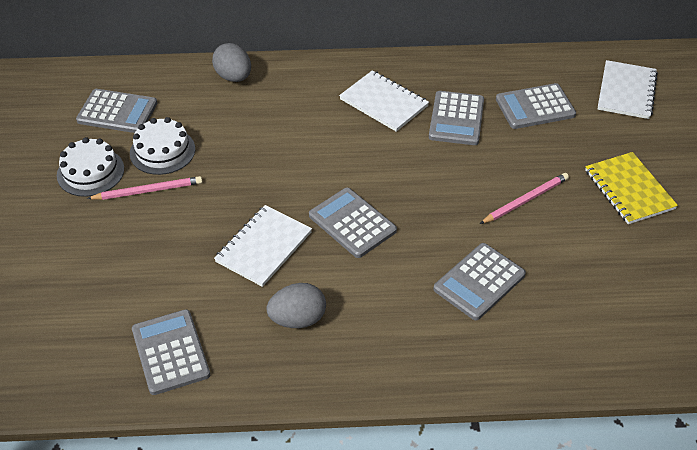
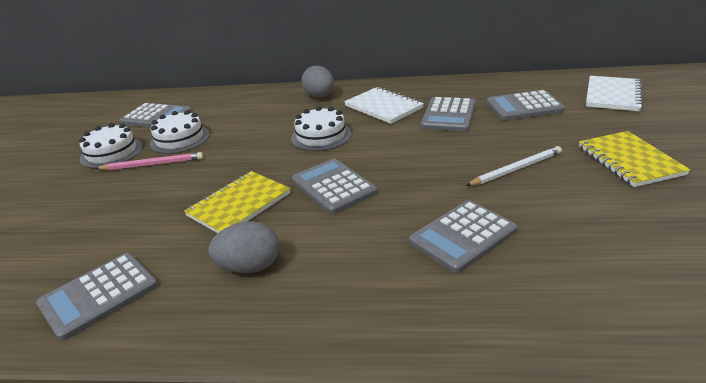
camera: 10 degrees right, 15 degrees down
(171, 352) = (99, 295): grey calculator -> grey calculator turned 120 degrees counterclockwise
(233, 77) = (260, 96): grey egg -> grey egg (320, 96)
(264, 247) = (239, 205): white notebook -> yellow notebook
(323, 149) = (321, 136): none -> white cake
(525, 200) = (516, 169): pink pencil -> white pencil

